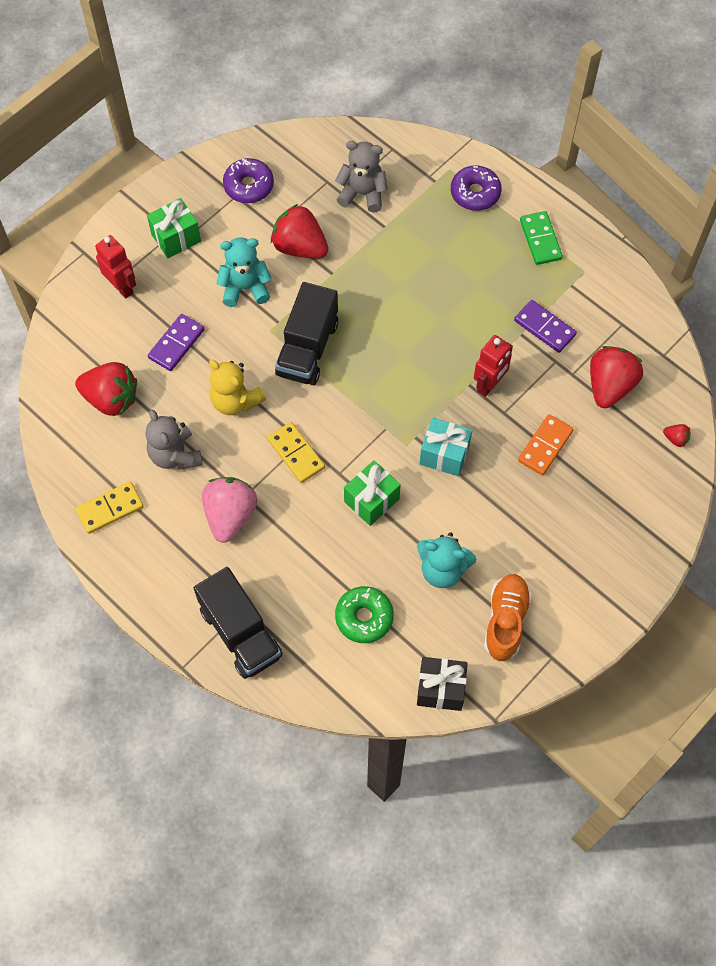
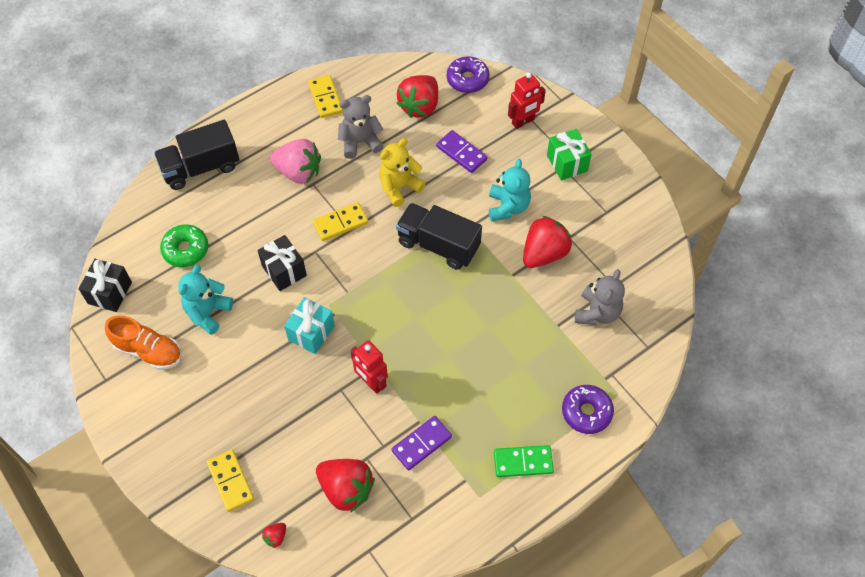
camera: 100 degrees right, 5 degrees down
(249, 186) = (616, 222): purple donut -> purple donut (467, 79)
(371, 500) = (284, 271): green gift -> black gift
(545, 446) = (298, 417): orange domino -> none
(631, 495) = (230, 481): none -> yellow domino

